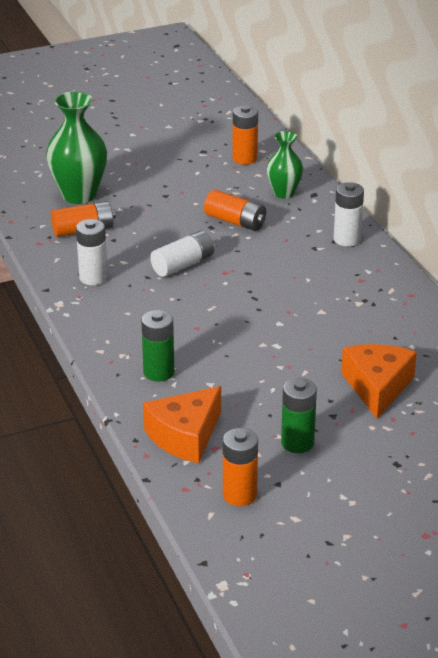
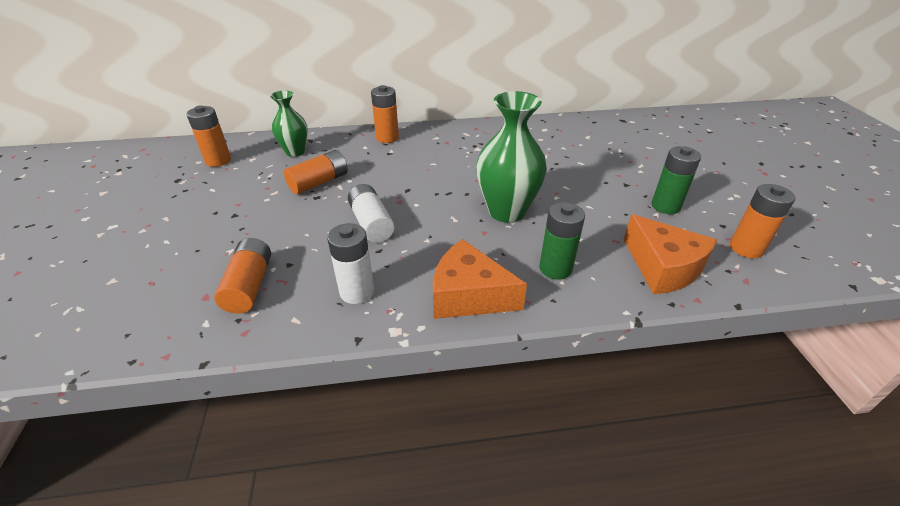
camera: 75 degrees left, 5 degrees up
(79, 195) = (168, 278): green vase -> green vase (506, 211)
(347, 239) = (387, 138): white battery -> orange battery
(377, 387) = (590, 160): orange cheese -> orange cheese (468, 295)

